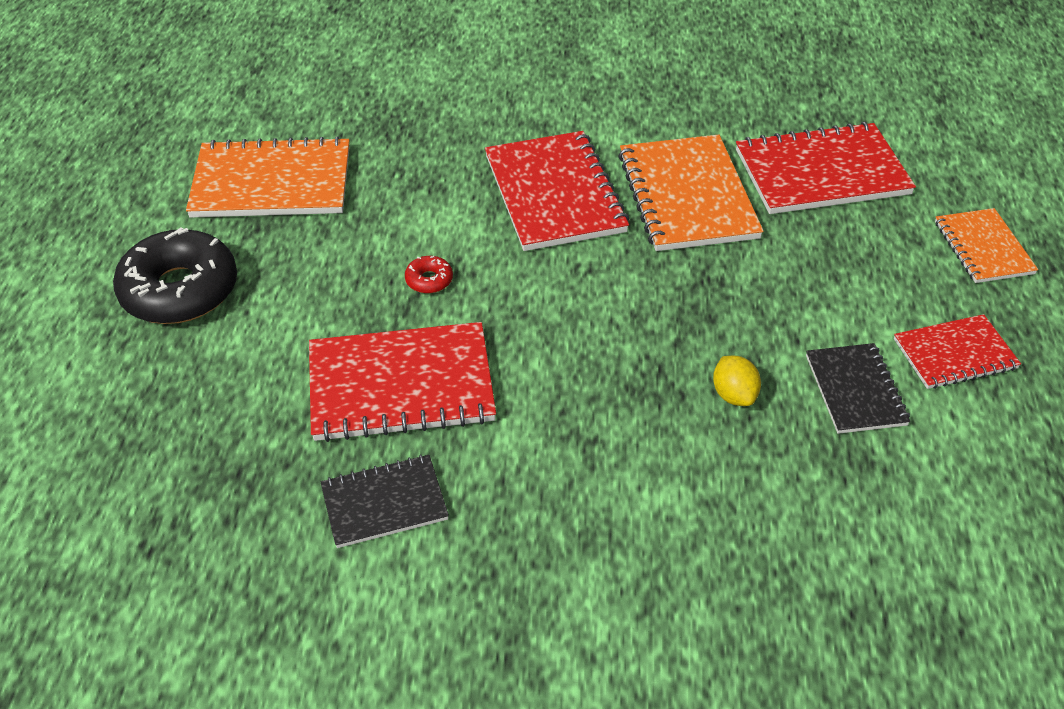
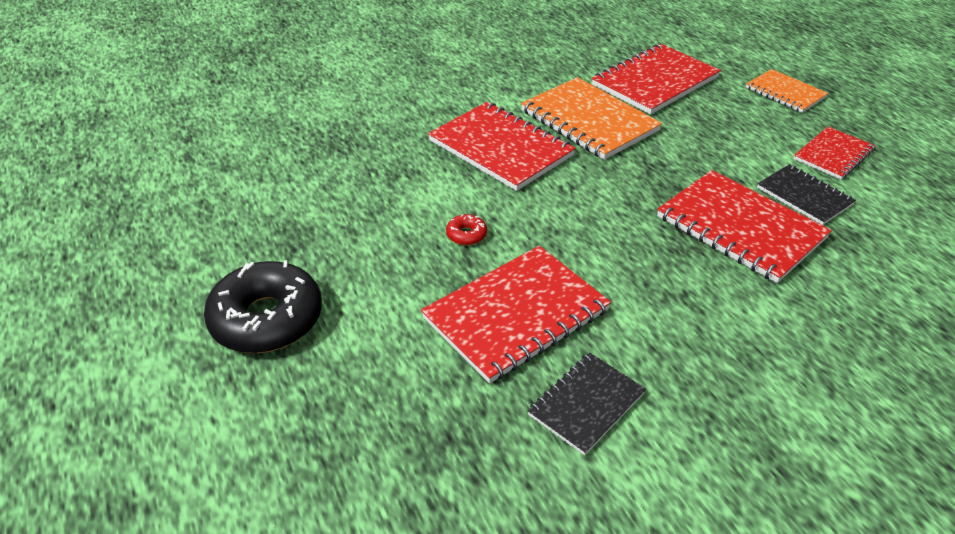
camera: 30 degrees left, 5 degrees down
(272, 182) = (275, 212): orange notebook -> none
(734, 395) = (740, 228): yellow lemon -> red notebook

